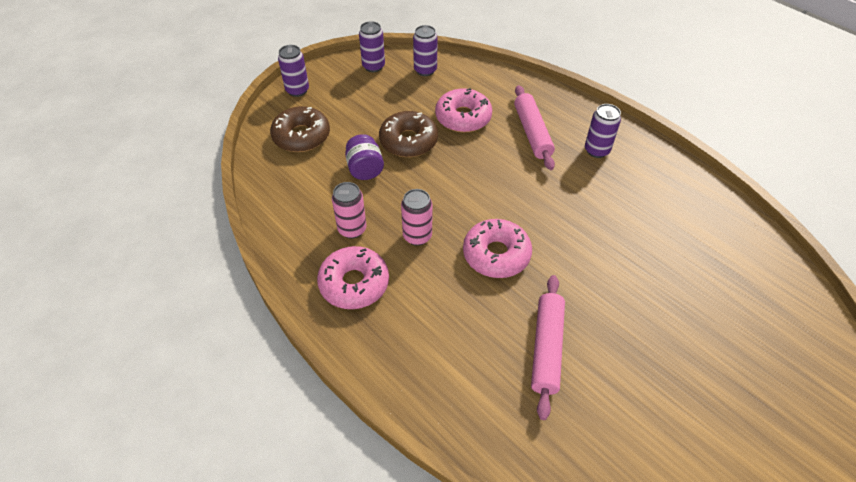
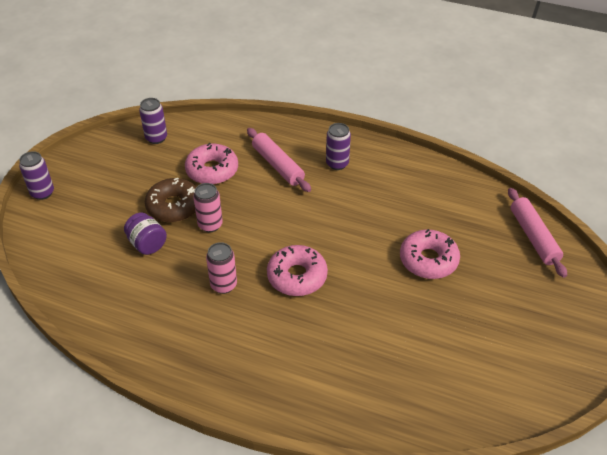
camera: 25 degrees left, 5 degrees down
(301, 136) = (70, 234): brown donut -> none
(352, 229) = (163, 299): pink can -> pink can (210, 225)
(354, 283) = (189, 344): pink donut -> pink donut (428, 260)
(373, 66) = (105, 148): purple can -> none
(546, 348) = (371, 334): pink rolling pin -> pink rolling pin (533, 237)

